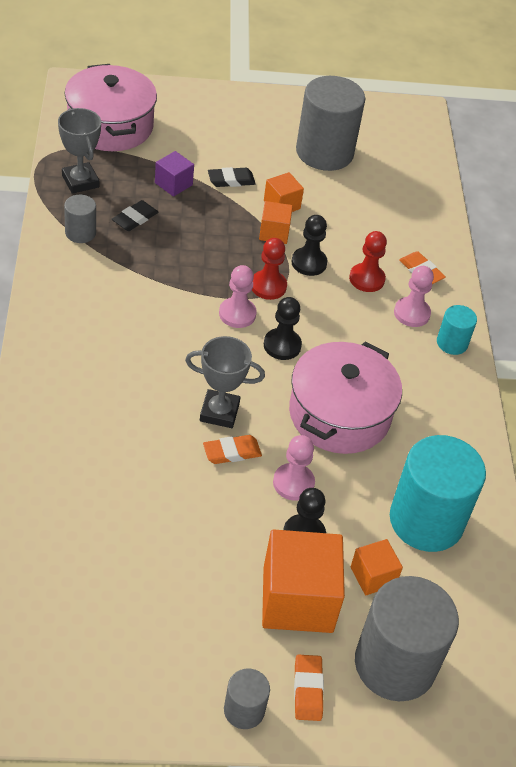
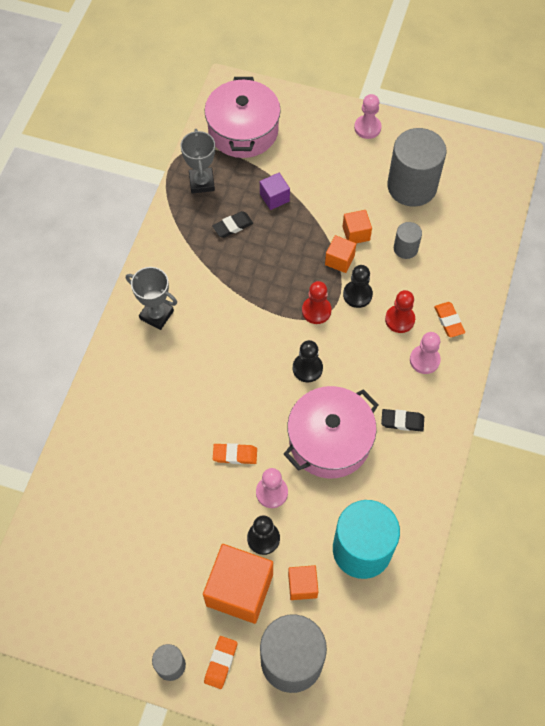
camera: 25 degrees right, 15 degrees up
(80, 233) = (186, 232): grey cylinder -> grey cylinder (405, 248)
(219, 412) = (237, 418): grey trophy -> grey trophy (156, 315)
(231, 180) = (322, 202): black eraser -> black eraser (402, 421)
(237, 314) = (282, 332): pink pawn -> pink pawn (367, 128)
(452, 343) = (447, 395): turquoise cylinder -> none

